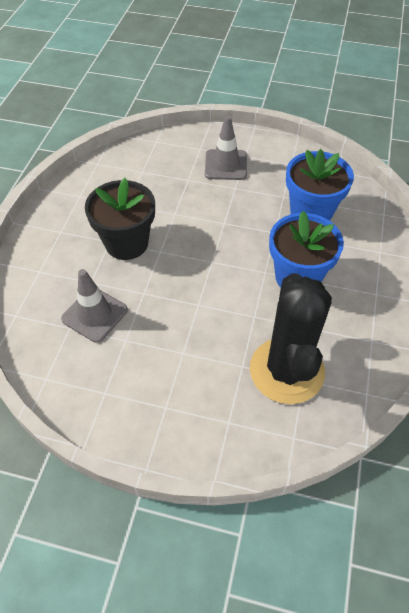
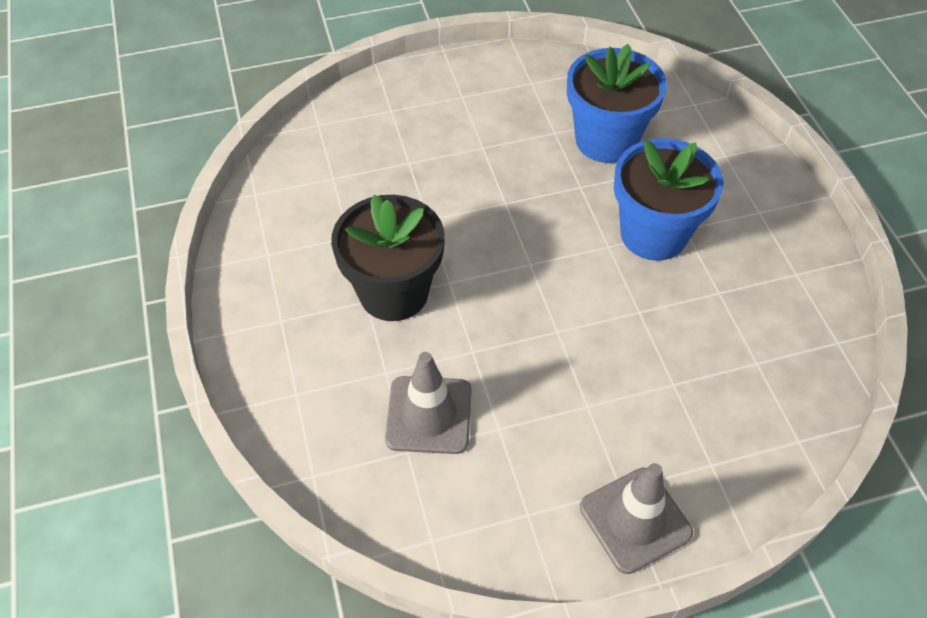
camera: 30 degrees left, 0 degrees up
(225, 165) = (445, 119): grey traffic cone -> grey traffic cone (635, 520)
(286, 370) = (730, 362): black cactus -> none

